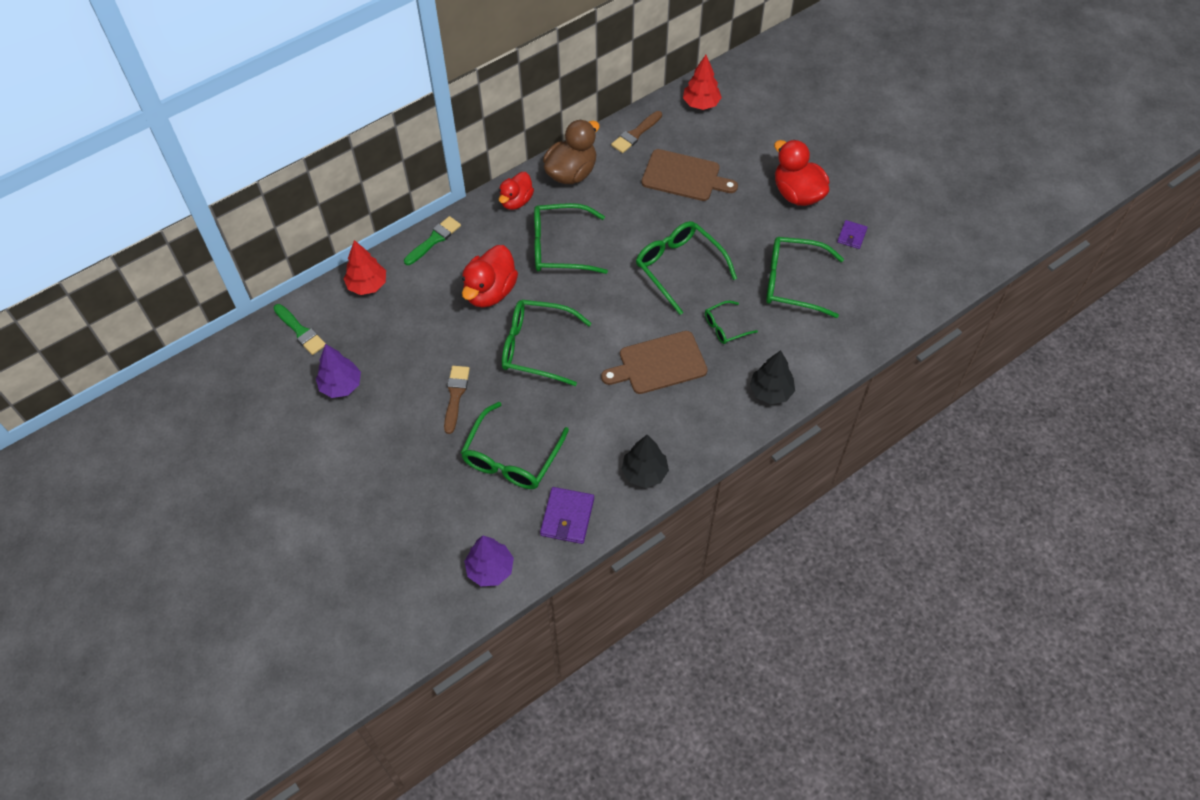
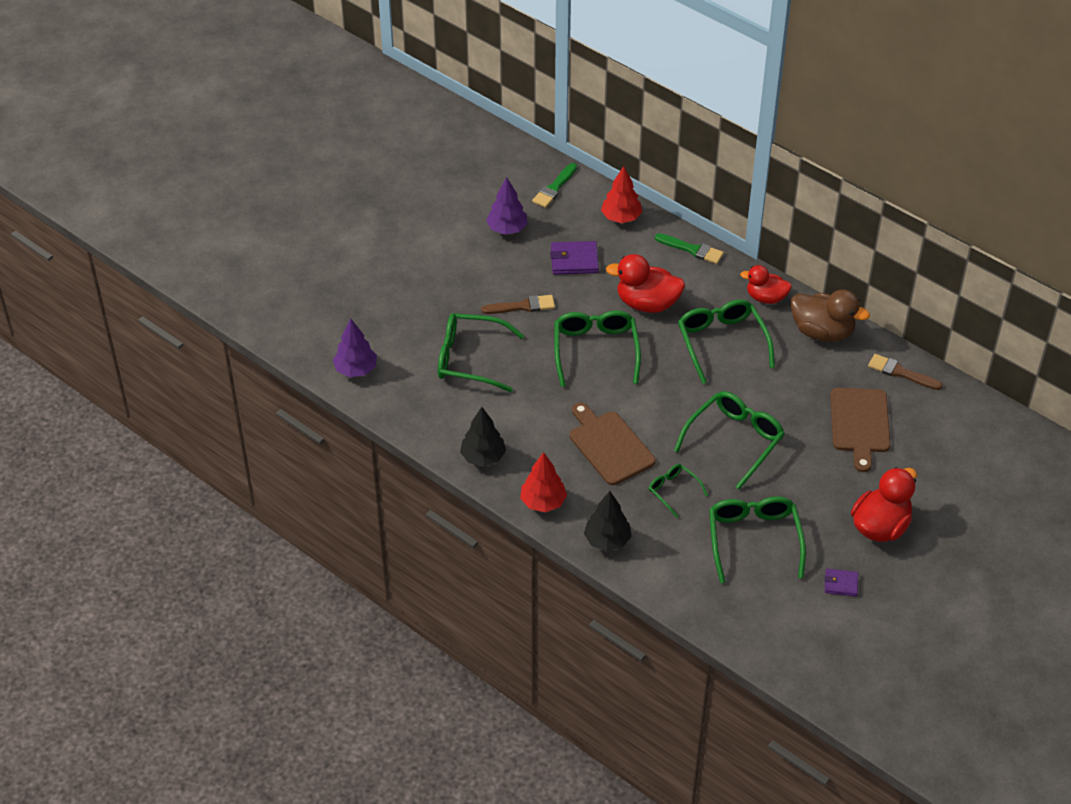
camera: 75 degrees right, 10 degrees down
(567, 517) = (421, 410): purple wallet -> purple wallet (574, 260)
(701, 104) = (973, 420): red tree -> red tree (543, 502)

